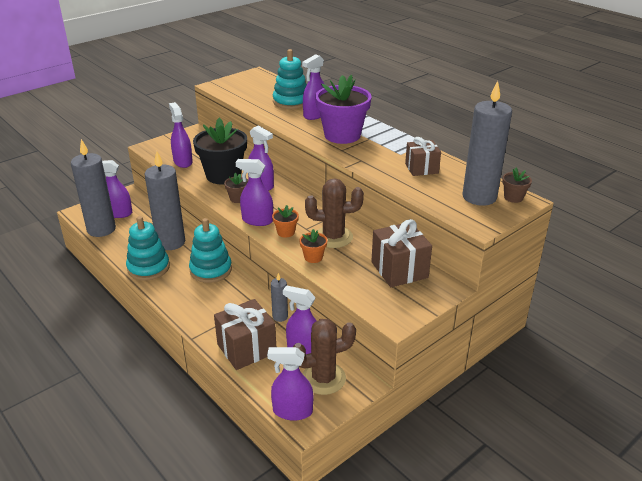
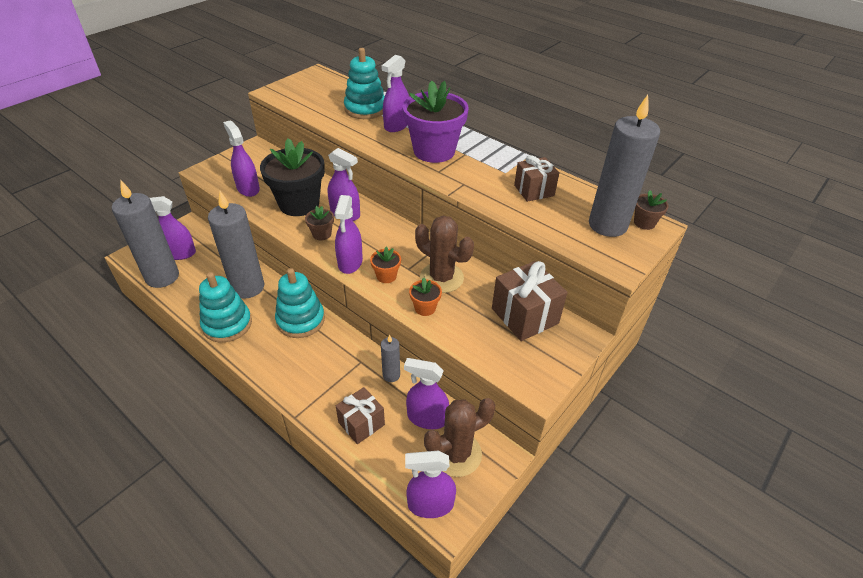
camera: 10 degrees left, 10 degrees up
(246, 348) = (361, 423): brown gift -> brown gift, size x0.66
(257, 220) = (350, 262): purple spray bottle -> purple spray bottle turned 90 degrees counterclockwise
(333, 237) = (441, 278): brown cactus -> brown cactus turned 45 degrees clockwise

